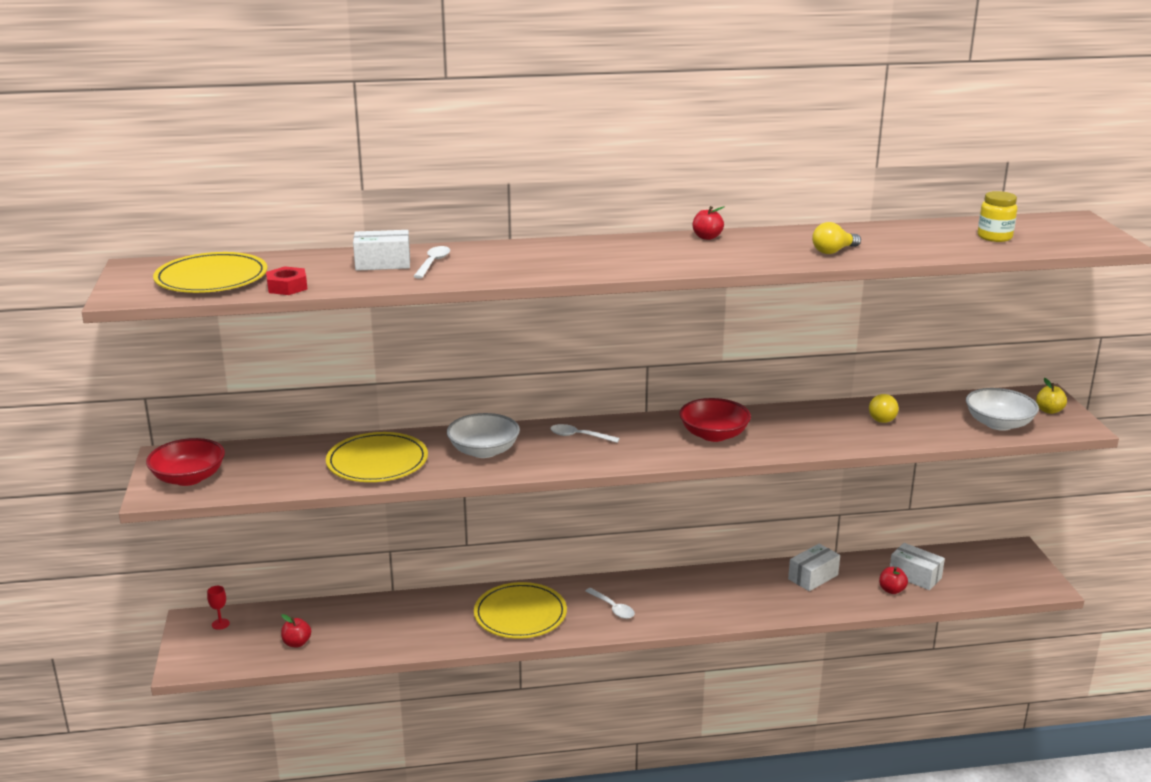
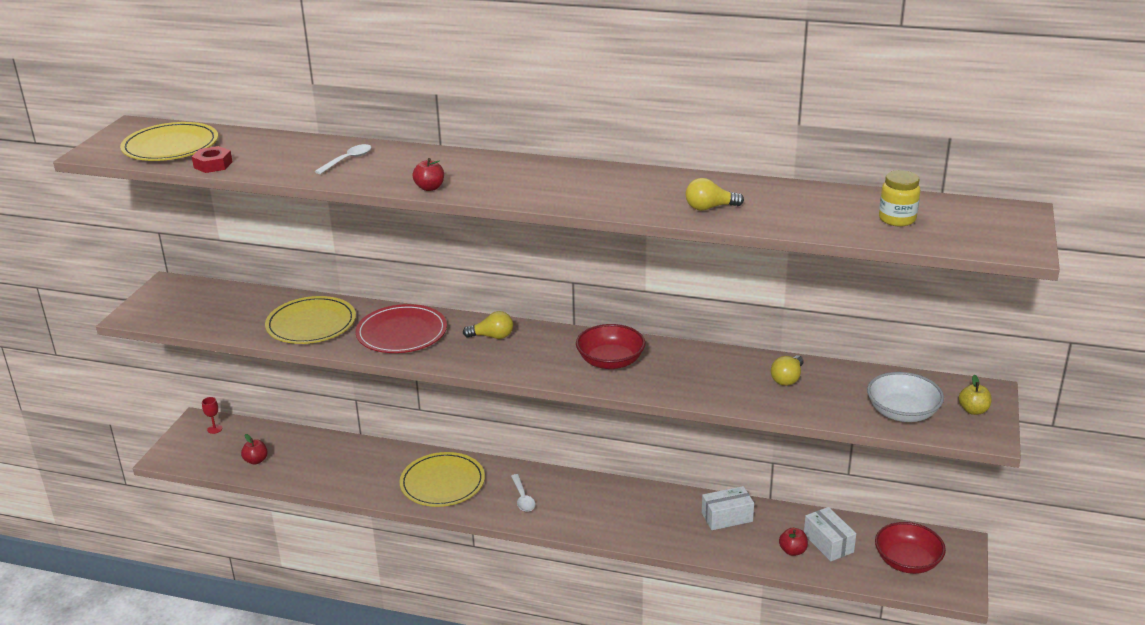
camera: 25 degrees right, 5 degrees up
(189, 478) = (166, 307): red bowl -> red bowl (907, 561)
(383, 263) = (309, 154): white box -> none
(484, 451) = (402, 333): white bowl -> red plate
(579, 436) = (492, 336): white spoon -> yellow light bulb
(707, 237) = (611, 172): red apple -> red apple (429, 188)

